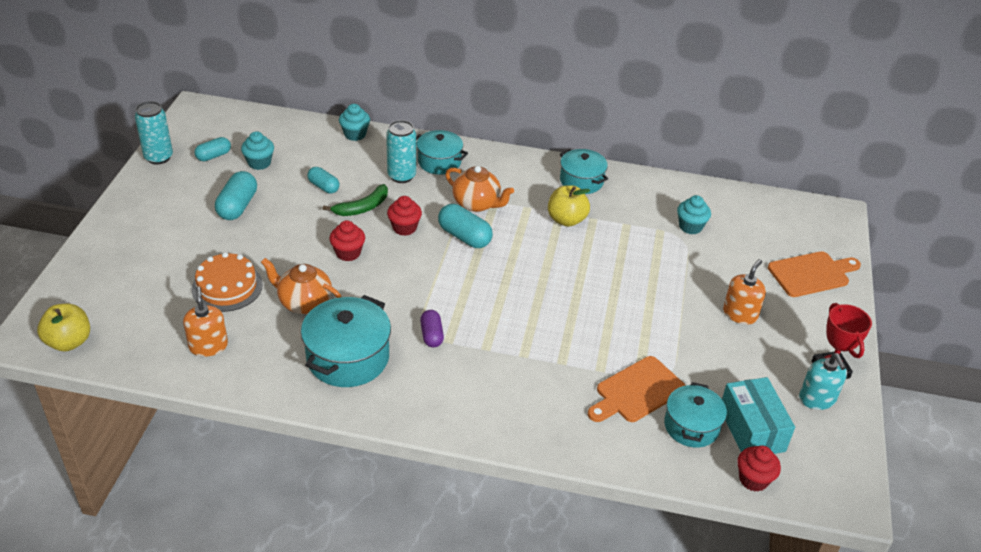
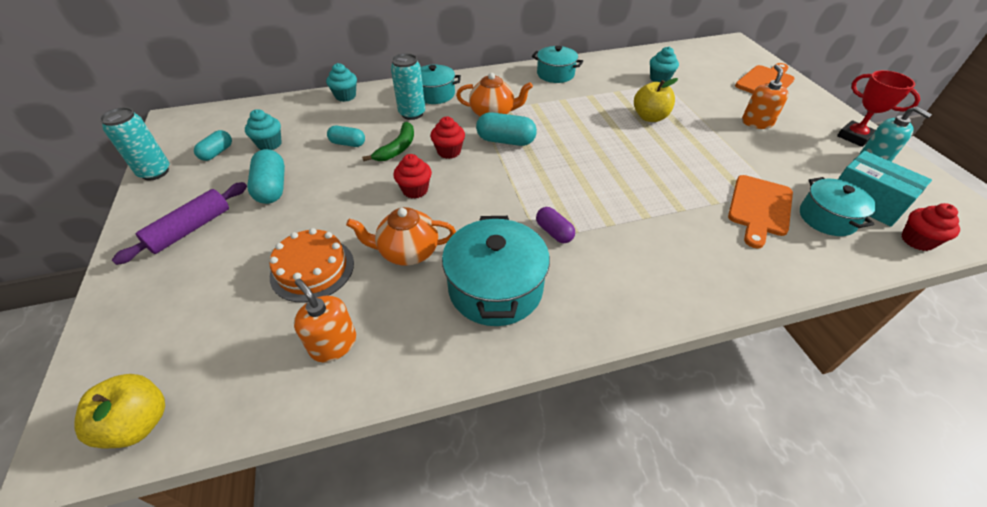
camera: 25 degrees left, 5 degrees up
(160, 219) = (190, 229): none -> purple rolling pin
(566, 220) = (571, 102): yellow apple -> yellow apple (650, 117)

